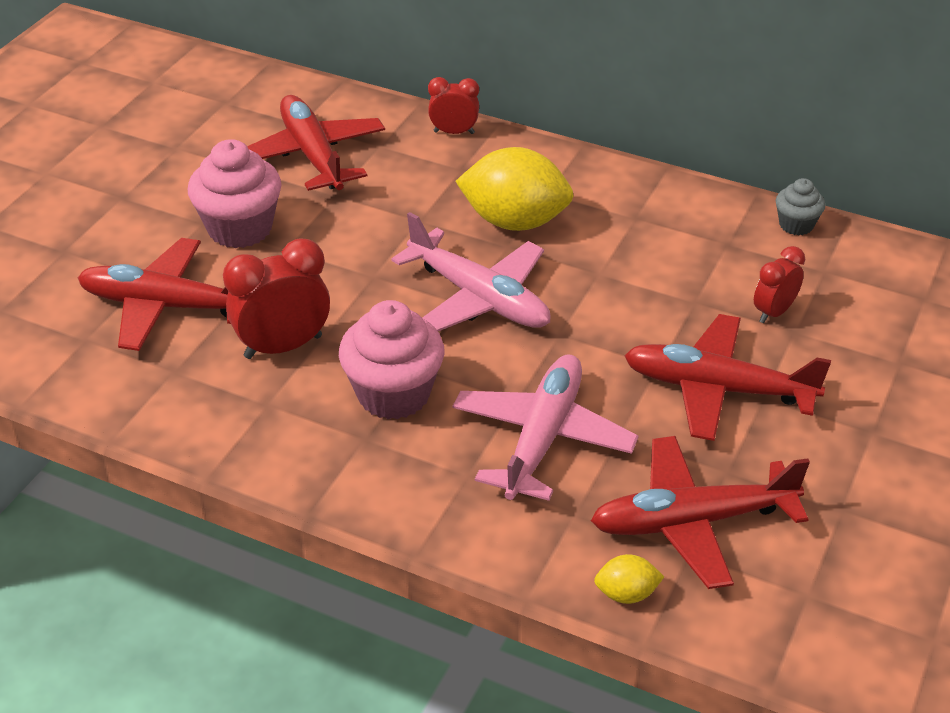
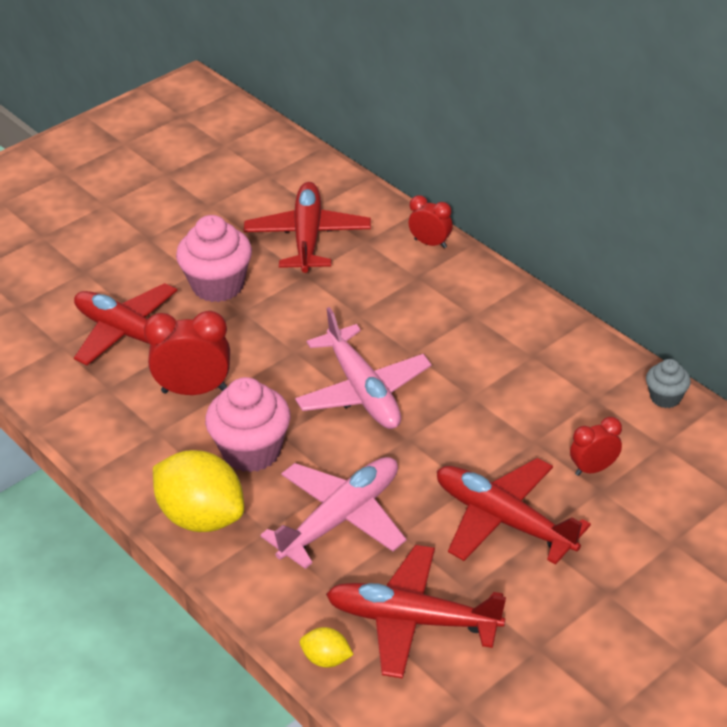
camera: 25 degrees right, 0 degrees up
(514, 222) = (431, 334): yellow lemon -> yellow lemon (202, 517)

